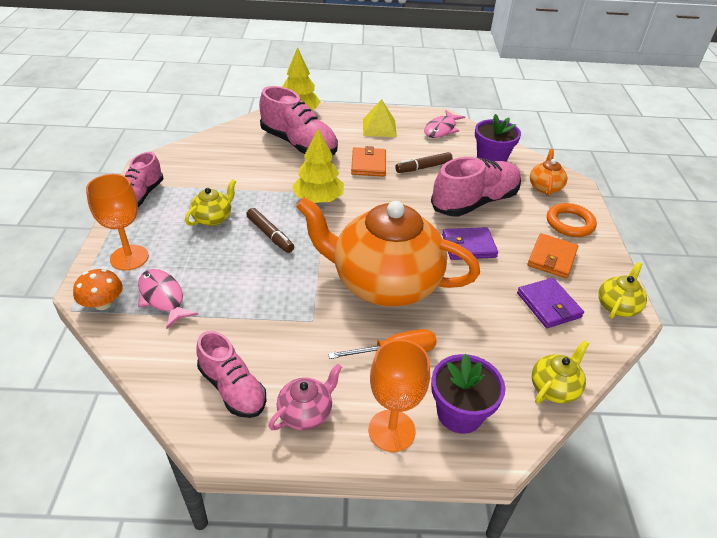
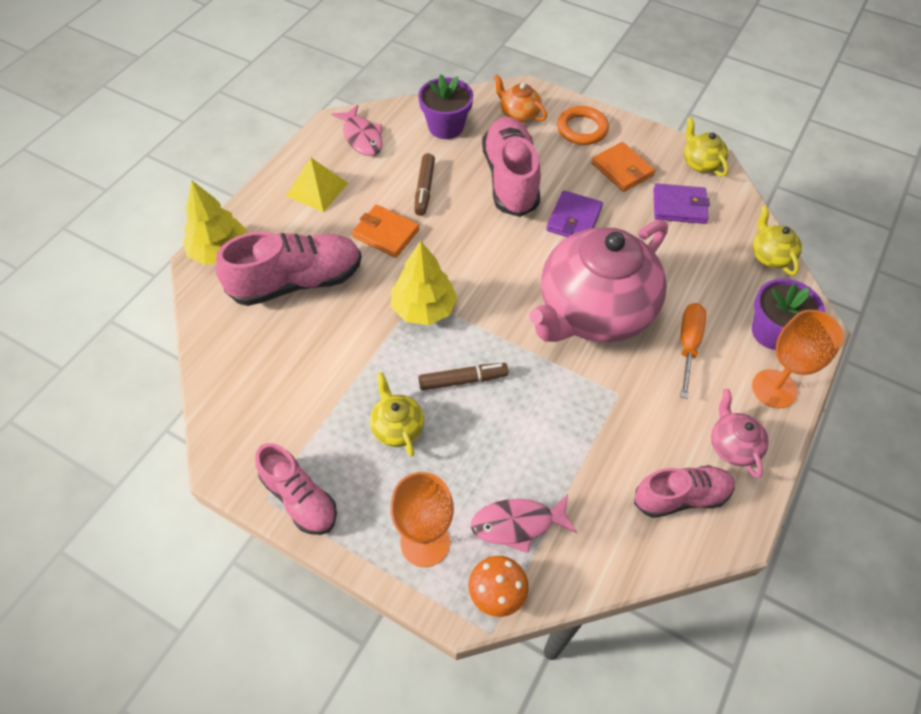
camera: 60 degrees left, 15 degrees up
(384, 283) = (593, 311): orange teapot -> pink teapot

